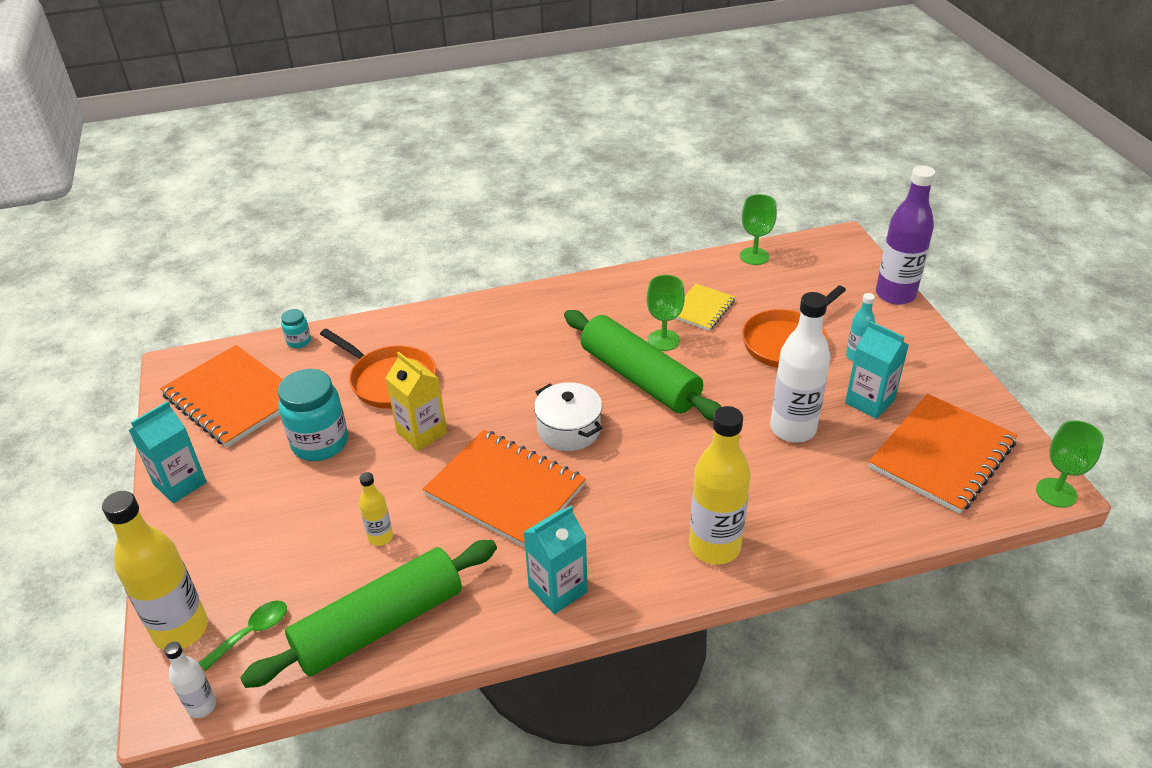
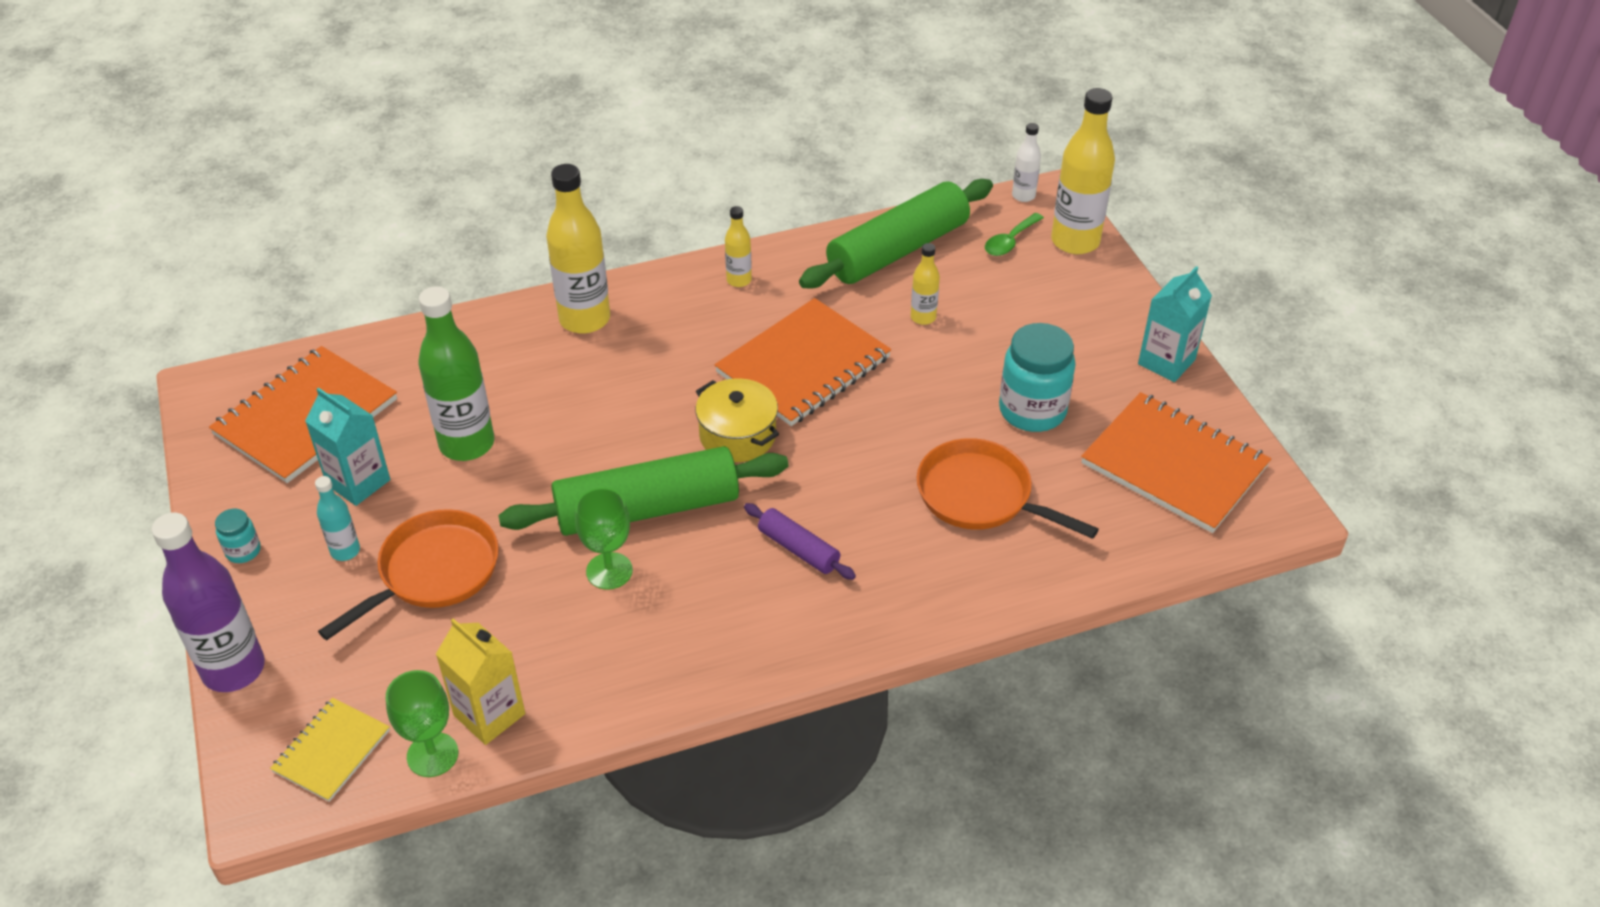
camera: 175 degrees right, 5 degrees up
(299, 341) = (1135, 555): turquoise jar -> turquoise jar (243, 551)
(422, 433) = (915, 426): yellow carton -> yellow carton (489, 714)
(505, 490) = (803, 365): orange notebook -> orange notebook turned 75 degrees counterclockwise
(530, 350) = (798, 549): none -> purple rolling pin
(558, 590) = (739, 280): turquoise carton -> yellow bottle
(569, 429) = (737, 435): white pot -> yellow pot
(640, 378) = (647, 509): green rolling pin -> green rolling pin turned 60 degrees counterclockwise
(702, 309) = (543, 632): yellow notebook -> yellow notebook (331, 751)
(793, 429) = (467, 444): white bottle -> green bottle
(1056, 493) = (206, 380): green goblet -> none

